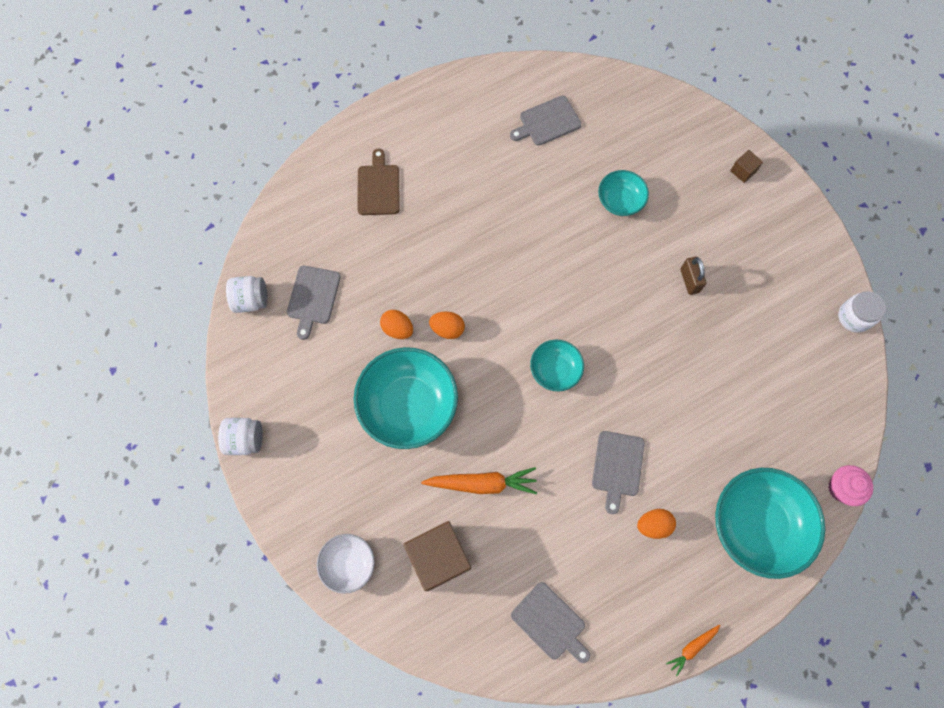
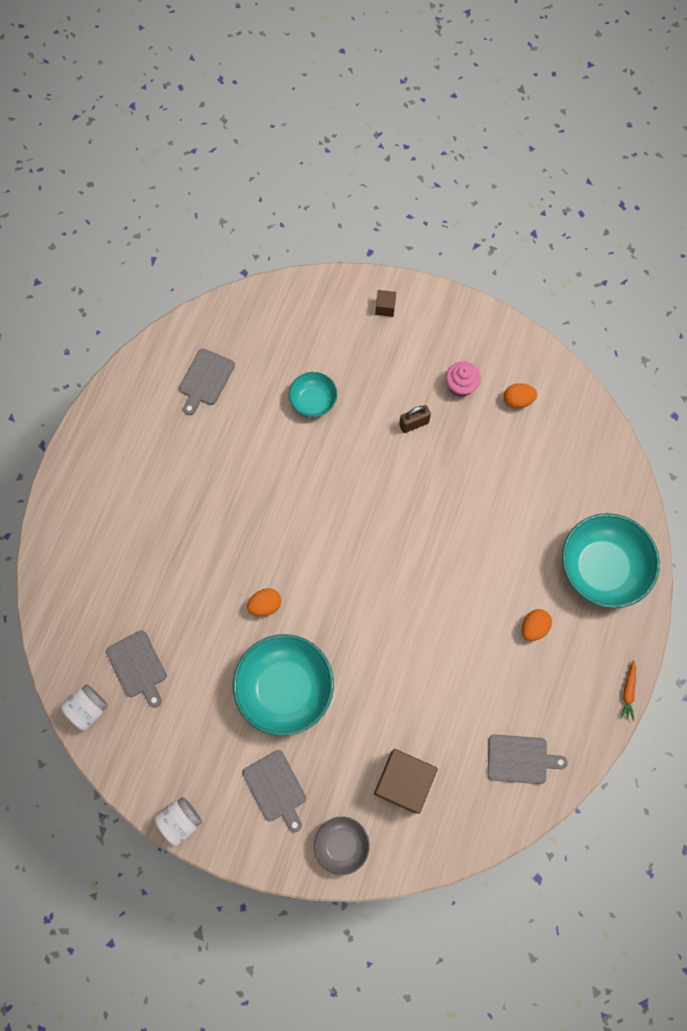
camera: 40 degrees left, 0 degrees up
(348, 564) = (341, 844): white bowl -> grey bowl
(378, 187) = (114, 536): brown cutting board -> none
(397, 329) = (226, 636): orange egg -> orange egg (517, 400)
(482, 483) = (389, 700): orange carrot -> none
(555, 370) = (372, 571): turquoise bowl -> none
(617, 467) = (475, 606): grey cutting board -> grey cutting board (276, 788)
(689, 280) = (414, 424): brown padlock -> brown padlock turned 60 degrees counterclockwise
(842, 488) = (636, 494): pink cupcake -> pink cupcake (460, 385)
(854, 317) = (549, 360): white jar -> none

